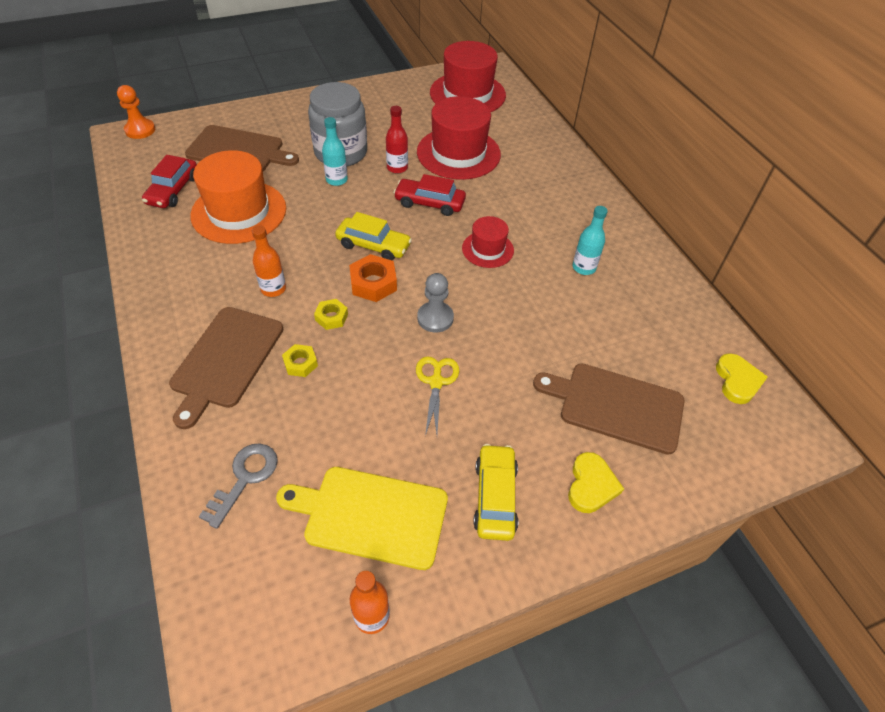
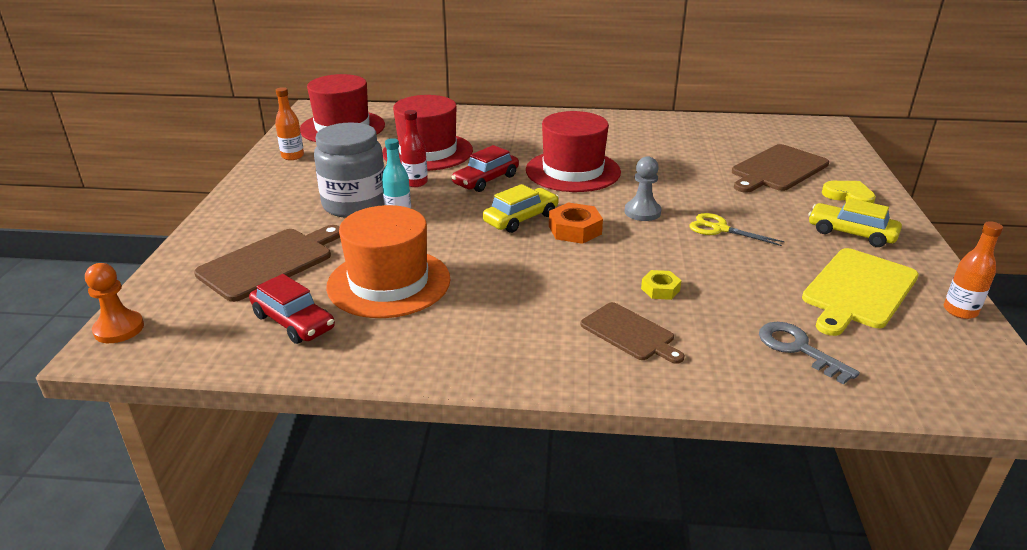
camera: 60 degrees left, 20 degrees down
(225, 360) = (630, 333): brown cutting board -> brown cutting board, size x0.63
(273, 289) = (540, 284): orange bottle -> orange bottle (292, 156)
(331, 317) = (606, 260): yellow nut -> none
(487, 249) = (573, 171): red hat -> red hat, size x1.85
(584, 267) = (626, 143): turquoise bottle -> none
(737, 381) = (771, 128): yellow heart -> none

